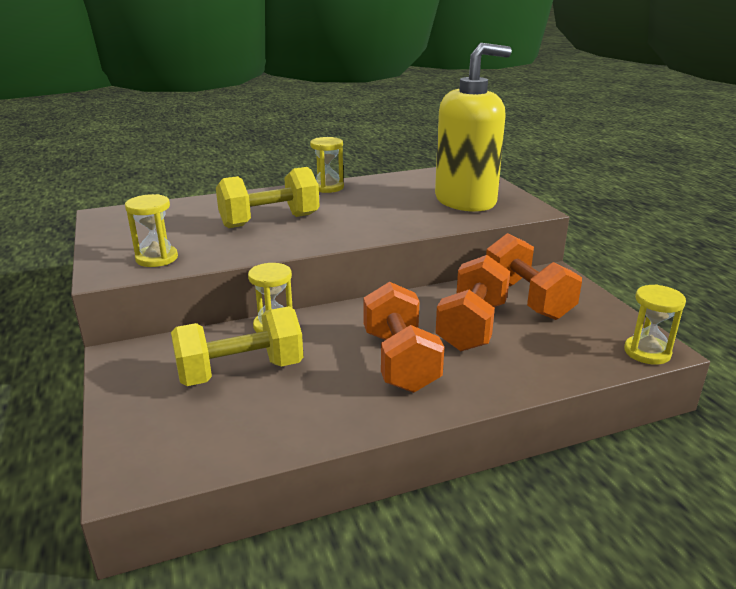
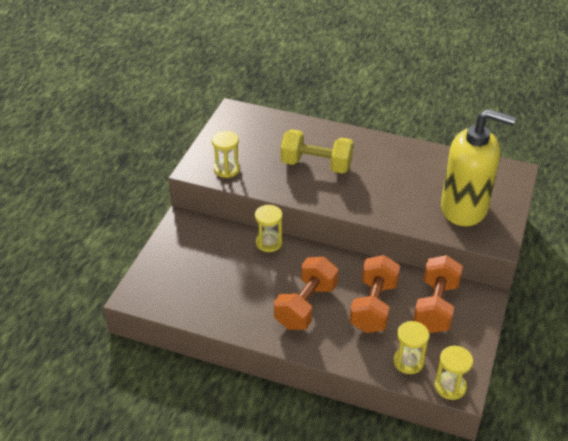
camera: 40 degrees right, 15 degrees up
(240, 372) = (224, 265): yellow dumbbell -> none
(328, 187) = (389, 145): yellow hourglass -> yellow hourglass (408, 362)
(472, 326) = (373, 306): orange dumbbell -> orange dumbbell turned 45 degrees counterclockwise

